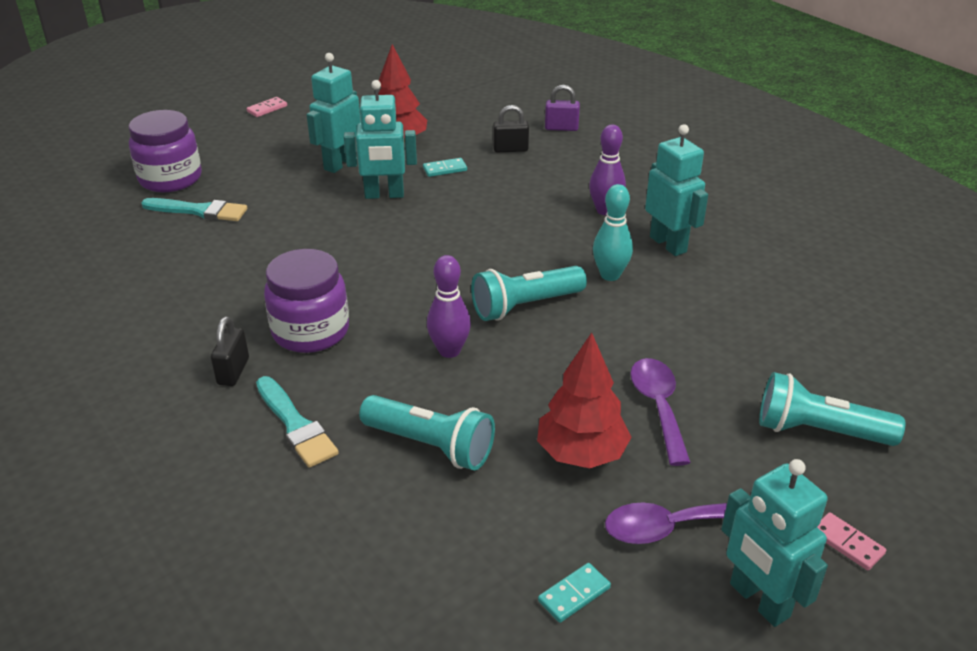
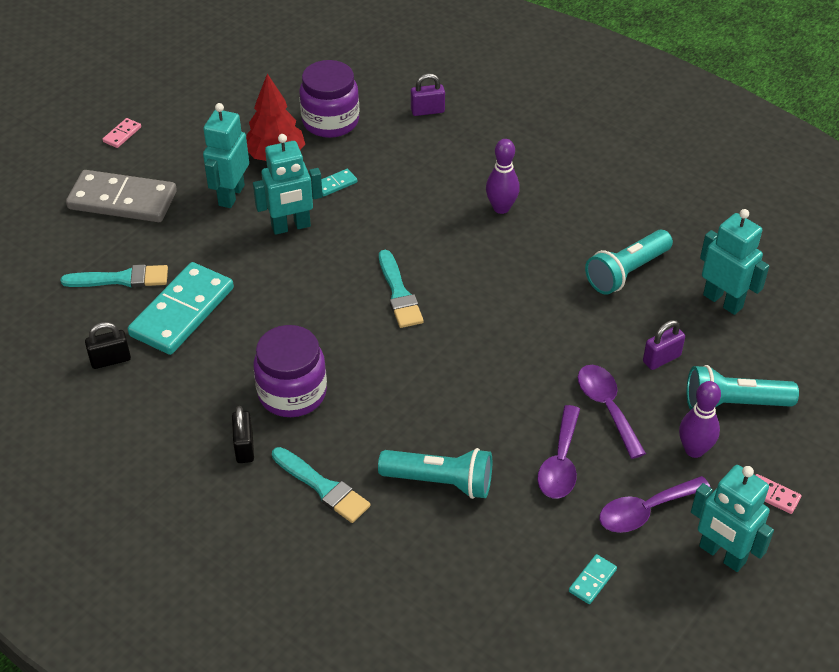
camera: 15 degrees left, 10 degrees up
(170, 179) = (71, 244): purple jar -> purple jar (330, 121)
(238, 154) = (122, 200): none -> grey domino
(240, 245) = (182, 312): none -> turquoise domino
(449, 351) = (420, 388): purple bowling pin -> purple bowling pin (694, 450)
(466, 264) = (399, 293): none -> turquoise brush
(510, 149) = (388, 147): black padlock -> black padlock (110, 360)
(525, 306) = (466, 329): turquoise flashlight -> turquoise flashlight (626, 272)
(581, 453) = (560, 463): red tree -> purple spoon
(610, 275) = (528, 281): turquoise bowling pin -> none
(668, 244) = (568, 237): turquoise robot -> turquoise robot (723, 301)
(740, 370) = (661, 359): none -> purple padlock

